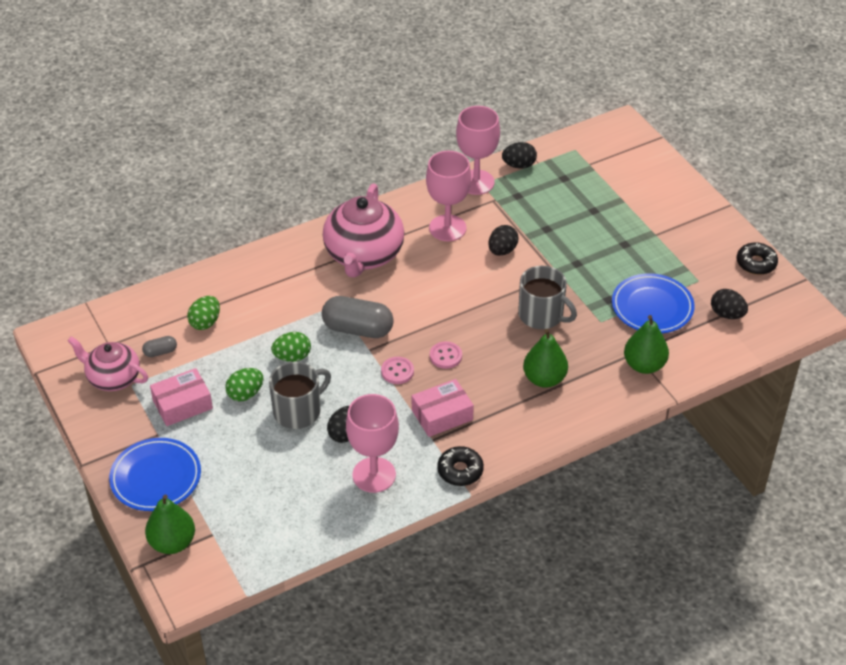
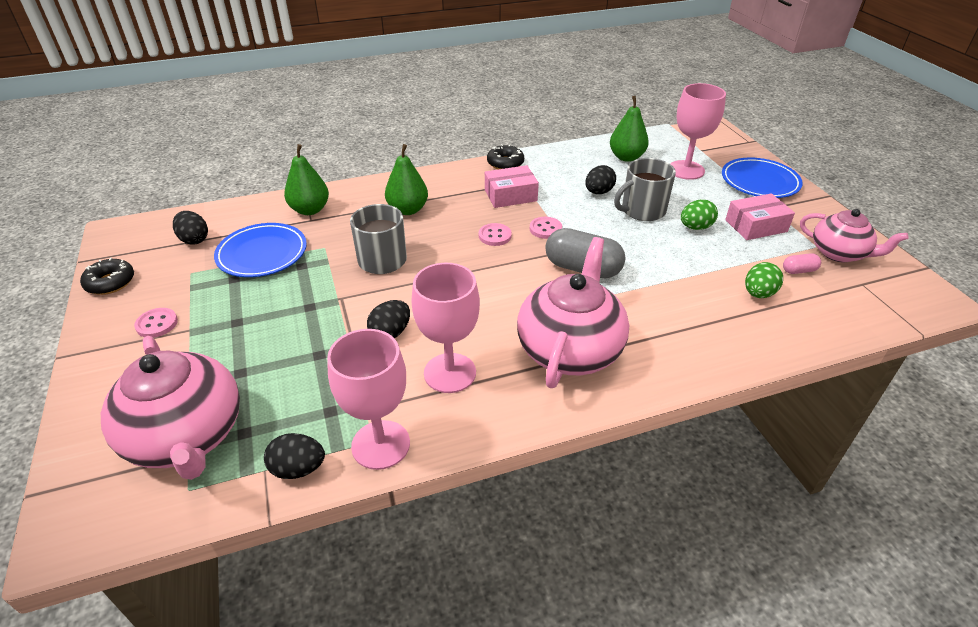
camera: 170 degrees left, 5 degrees down
(160, 352) = (799, 271): grey capsule -> pink capsule
(172, 542) = (730, 149): green pear -> green pear (626, 157)
(292, 357) = (652, 251): green egg -> none
(374, 475) = (575, 167): pink goblet -> pink goblet (686, 170)
(597, 172) = (187, 436): none -> pink teapot
(683, 235) = (157, 324): none -> pink button

